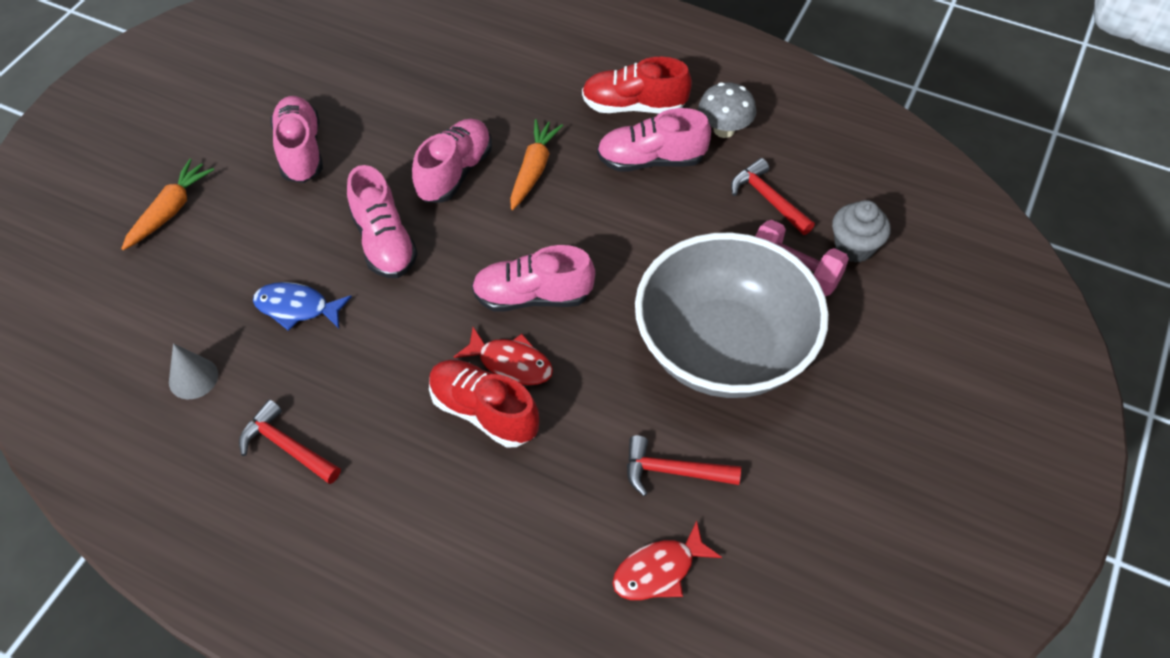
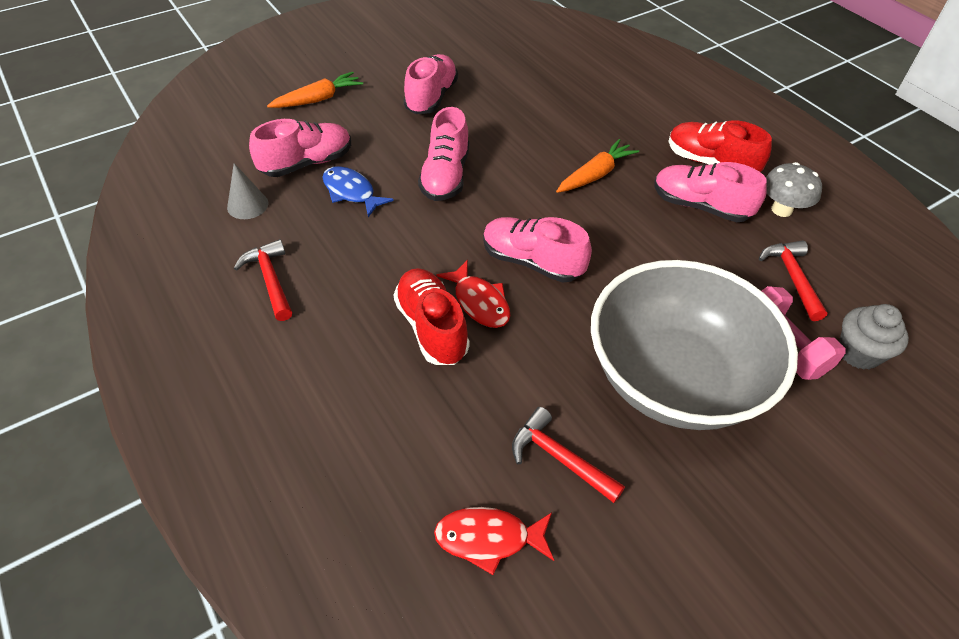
camera: 30 degrees right, 5 degrees down
(455, 172) = (532, 153): pink shoe -> pink shoe (307, 163)

